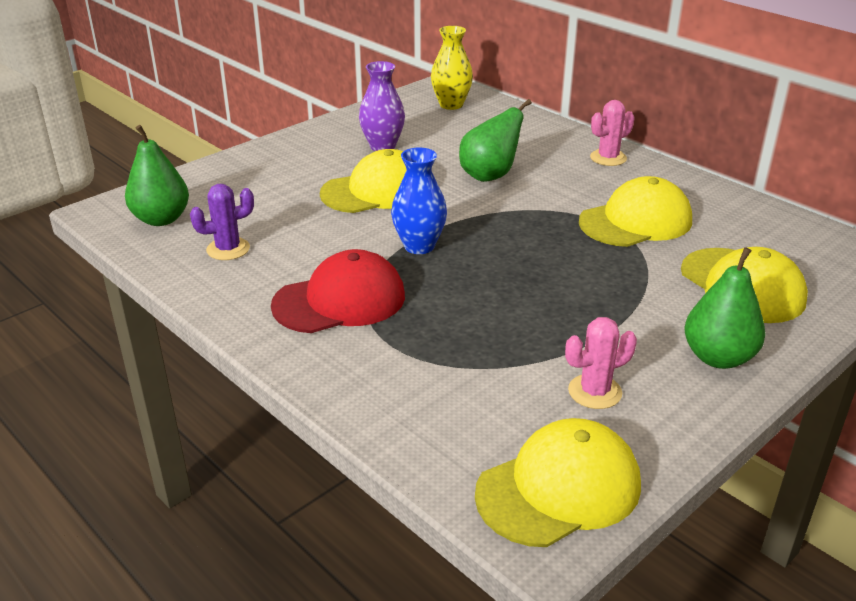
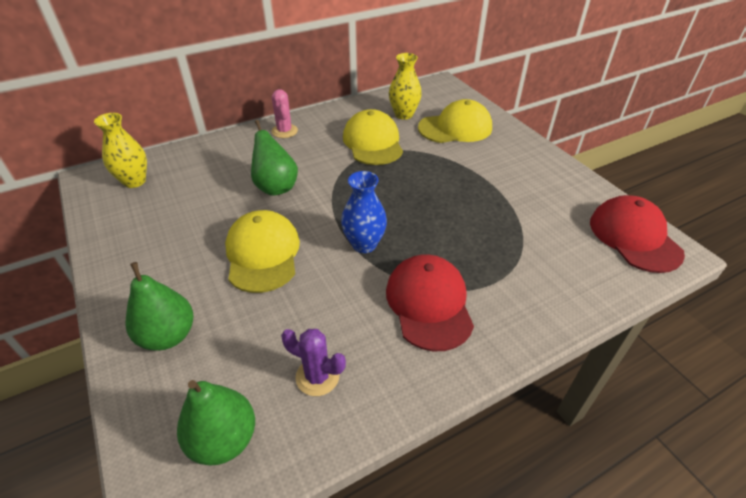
camera: 75 degrees left, 10 degrees up
(228, 249) = (317, 377): purple cactus -> purple cactus turned 60 degrees counterclockwise
(382, 146) = (181, 236): purple vase -> none
(559, 489) = (634, 237): yellow cap -> red cap
(595, 392) = (549, 203): pink cactus -> none
(718, 357) = (520, 154): green pear -> green pear (168, 336)
(736, 235) = (404, 115): none -> yellow vase

